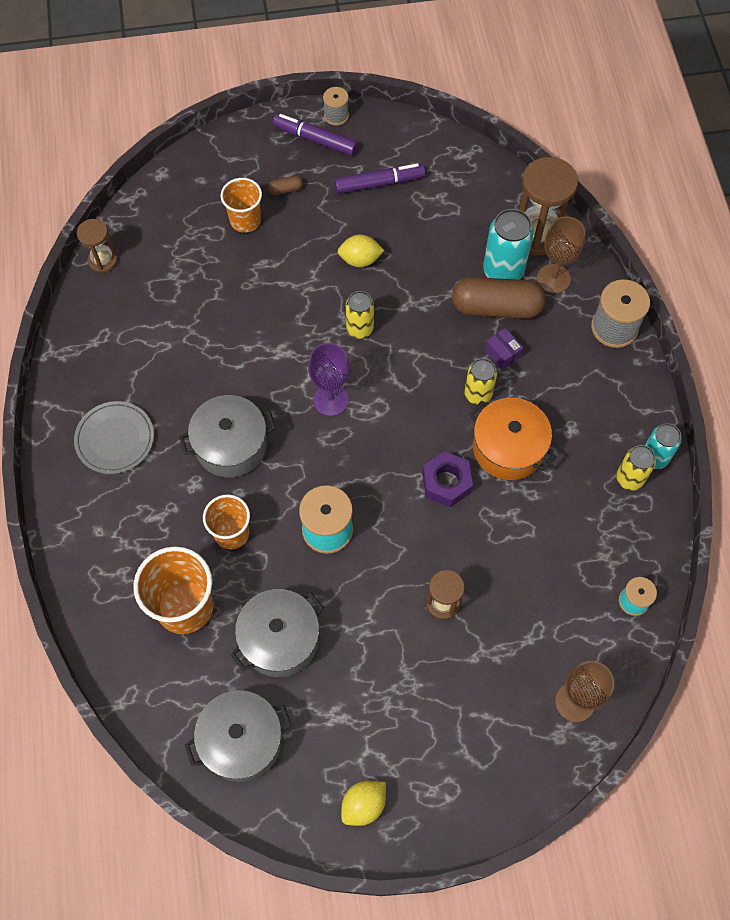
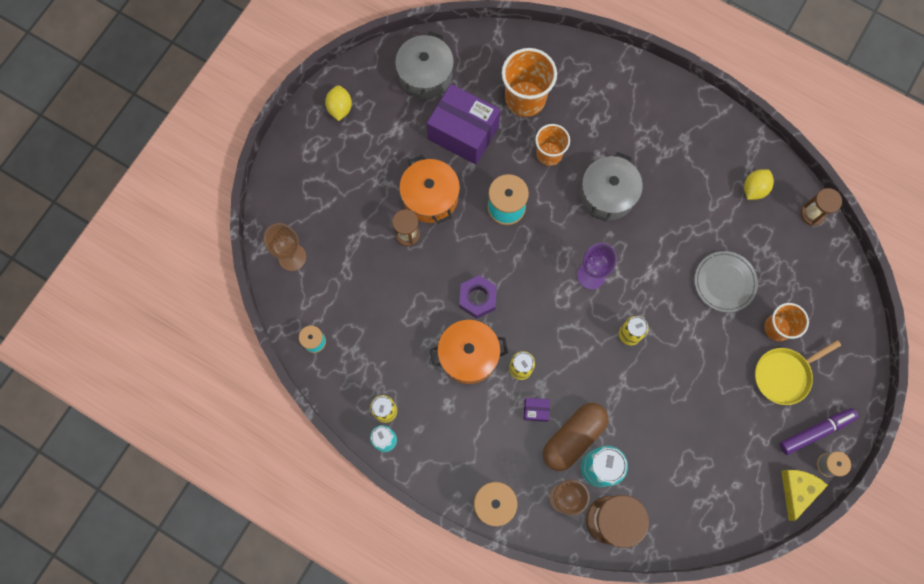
camera: 130 degrees right, 10 degrees up
(115, 439) = (666, 133): grey plate -> grey plate (724, 282)
(280, 639) = (463, 133): grey pot -> purple box
(285, 190) = (784, 375): brown capsule -> yellow pan
(360, 260) = (684, 378): yellow lemon -> yellow lemon (754, 189)
(378, 123) = (797, 490): none -> yellow cheese
(379, 183) = (740, 445): purple marker -> none
(382, 614) = (430, 197): none -> orange pot

